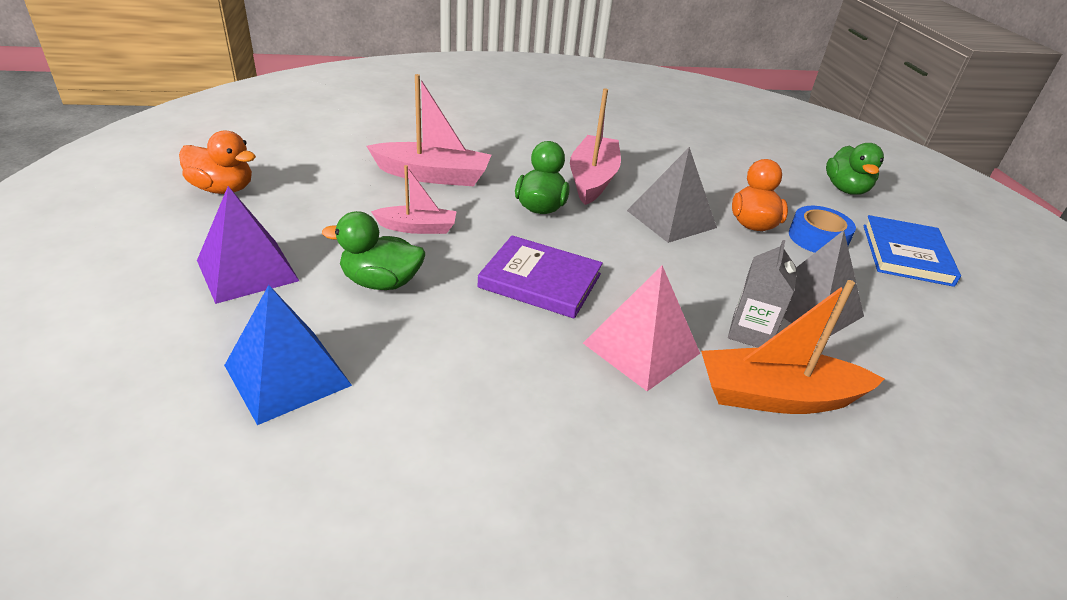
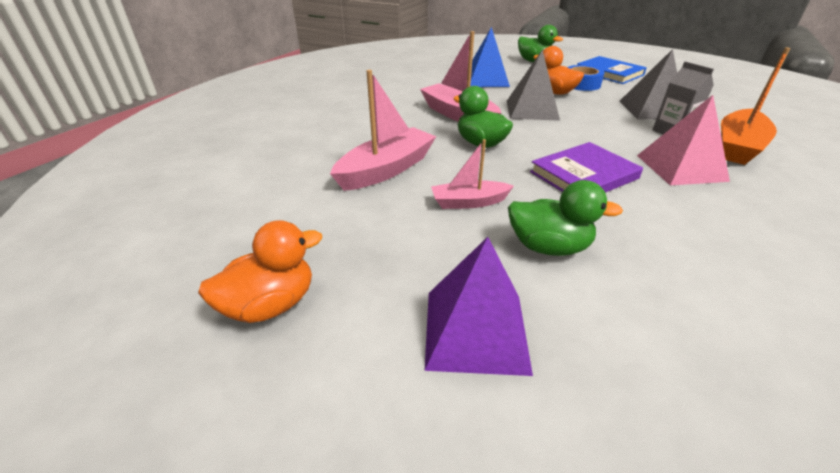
camera: 50 degrees left, 0 degrees up
(287, 375) = (689, 350): blue pyramid -> blue pyramid (486, 80)
(381, 282) = (548, 247): green duck -> green duck turned 120 degrees counterclockwise
(417, 228) = (469, 202): pink boat -> pink boat turned 135 degrees counterclockwise

